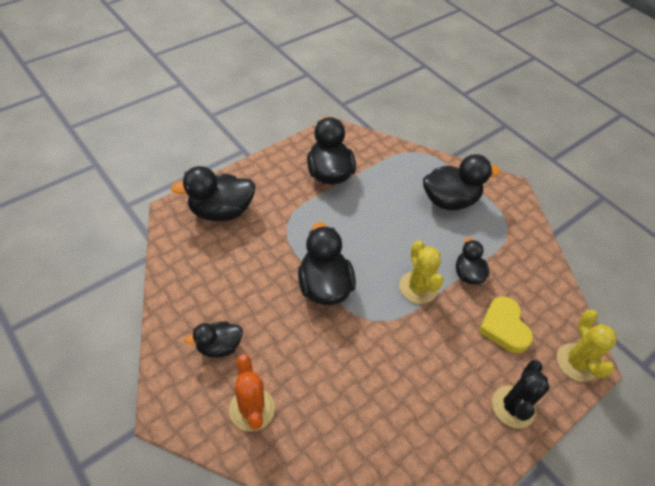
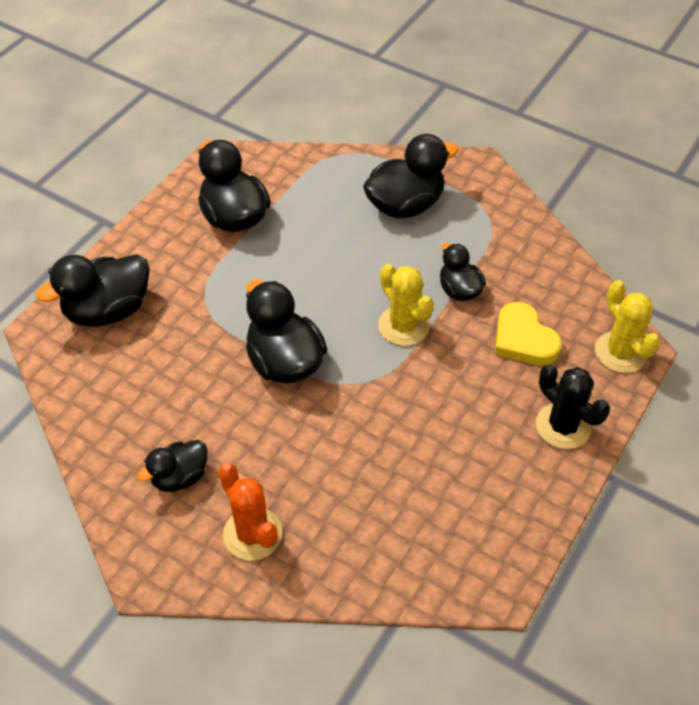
camera: 15 degrees left, 0 degrees up
(513, 407) = (563, 426): black cactus -> black cactus turned 45 degrees counterclockwise

